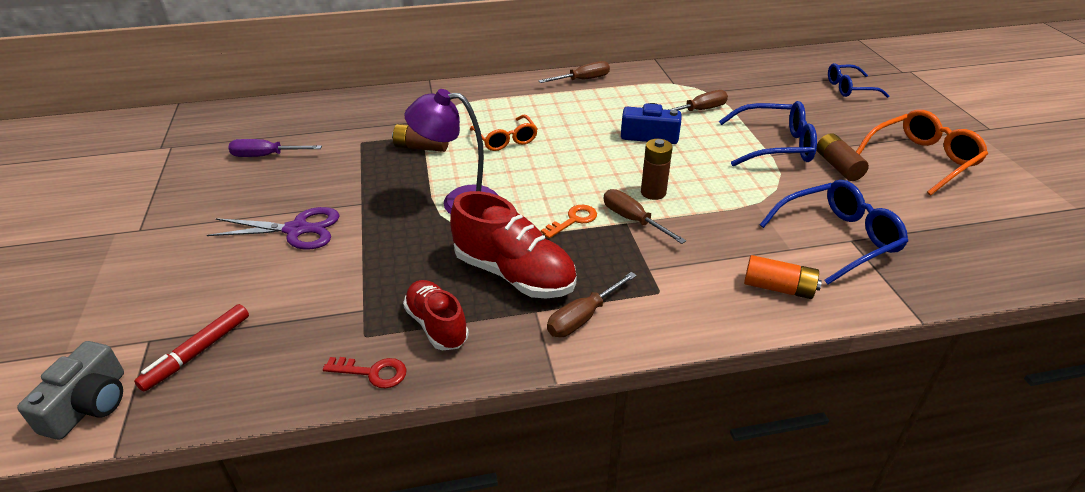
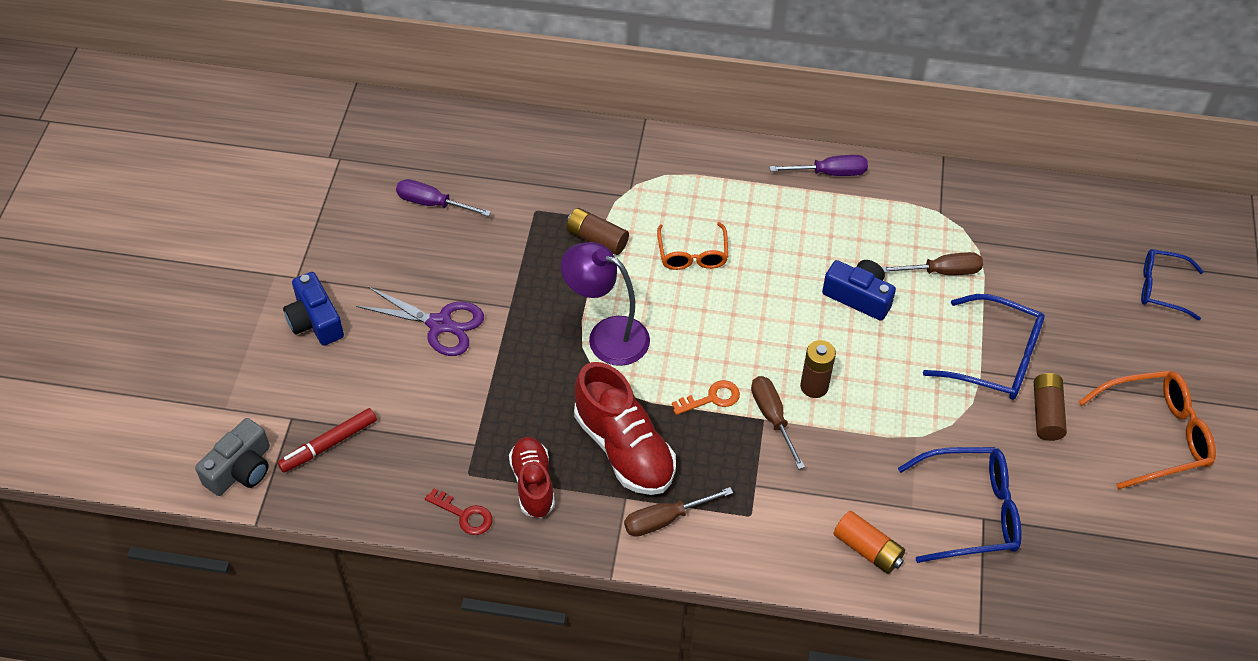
camera: 20 degrees right, 15 degrees up
(164, 256) = (315, 321): none -> blue camera
(583, 80) = (830, 173): brown screwdriver -> purple screwdriver

